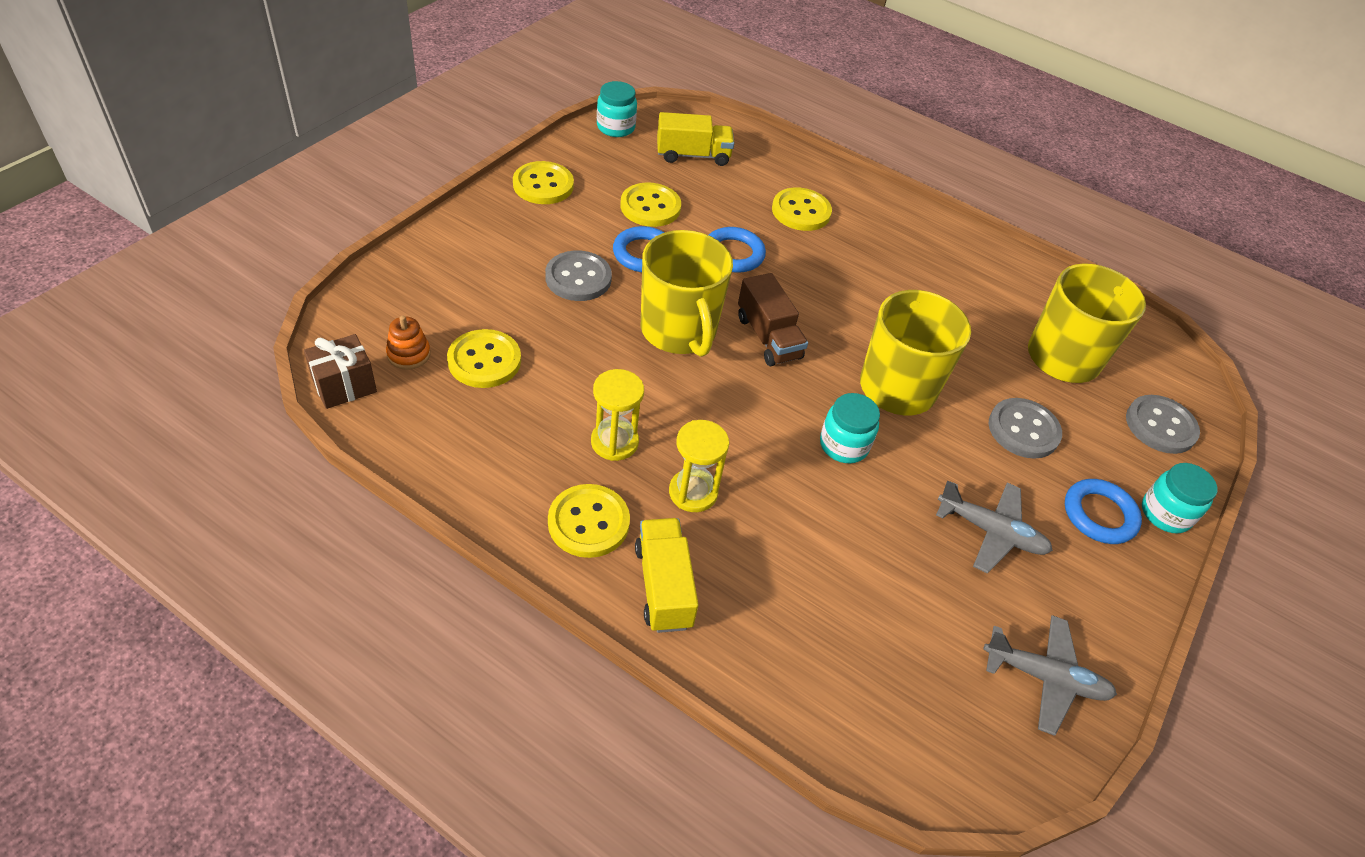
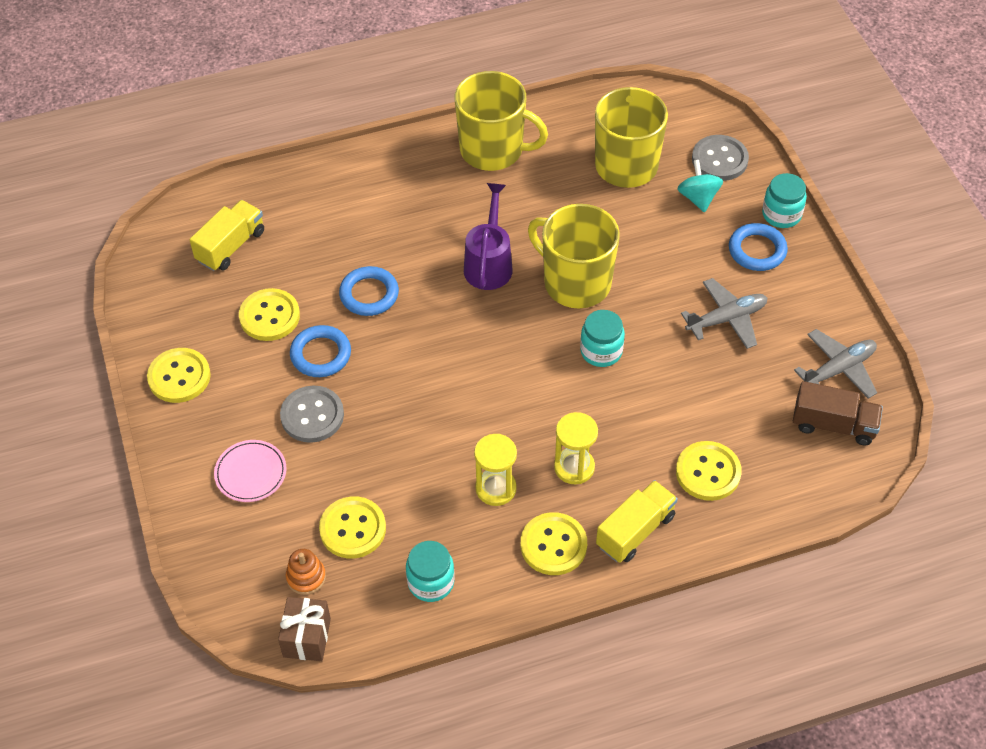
camera: 45 degrees left, 5 degrees up
(487, 268) = (251, 473): none -> pink plate
(615, 127) = (147, 279): turquoise jar -> turquoise jar (431, 582)
(663, 586) = (635, 531): yellow truck -> yellow truck turned 105 degrees clockwise
(679, 331) = (421, 382): yellow mug -> yellow mug (493, 150)
(768, 337) = (471, 329): brown truck -> brown truck (833, 425)
(801, 211) = (359, 217): yellow button -> yellow button (708, 472)
(849, 314) = (489, 263): none -> purple watering can
(1023, 430) = (666, 238): grey button -> none
(1098, 432) = (698, 198): none -> turquoise spinning top

